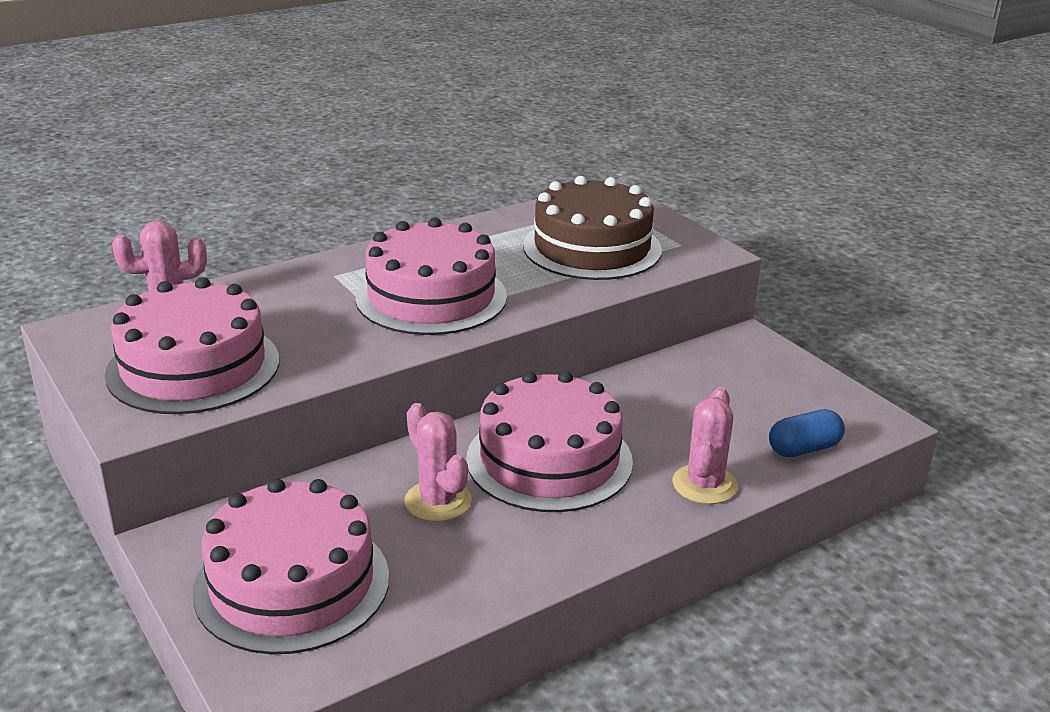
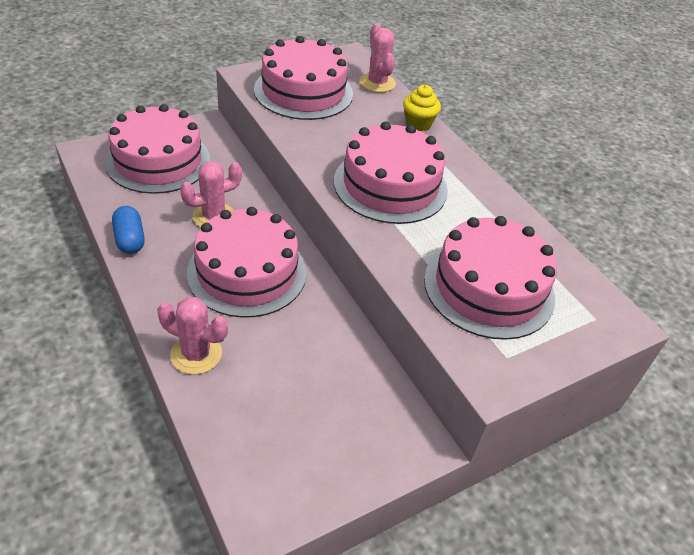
camera: 90 degrees right, 15 degrees up
(284, 277) = (418, 124): none -> yellow cupcake
(592, 248) = (489, 287): brown cake -> pink cake
(804, 449) = (228, 437): blue capsule -> blue capsule (129, 239)

